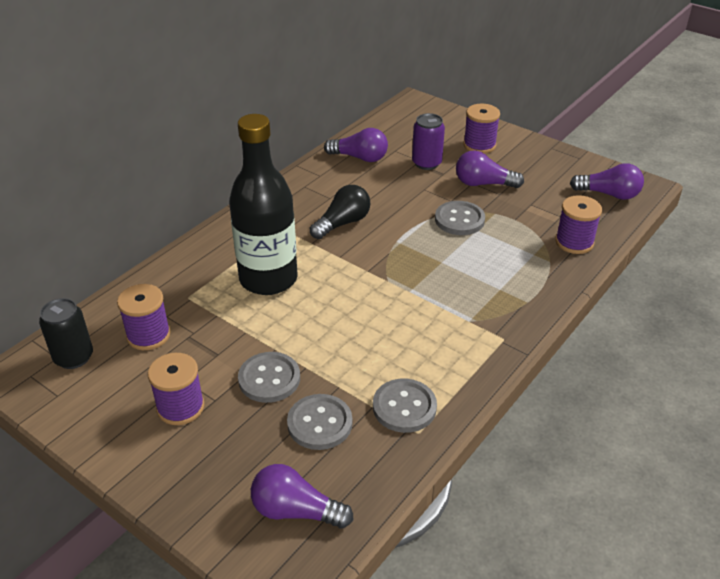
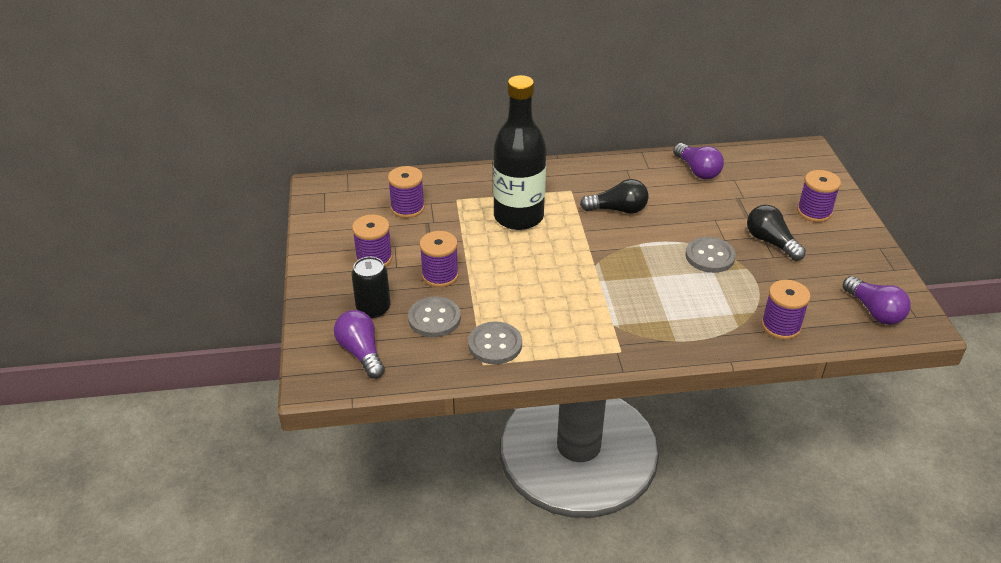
camera: 45 degrees right, 0 degrees up
(74, 357) = (355, 196): black can -> black can (373, 308)
(269, 379) = (440, 275): grey button -> purple spool
(426, 163) = (746, 202): purple can -> none
(483, 184) = (771, 242): purple light bulb -> black light bulb

